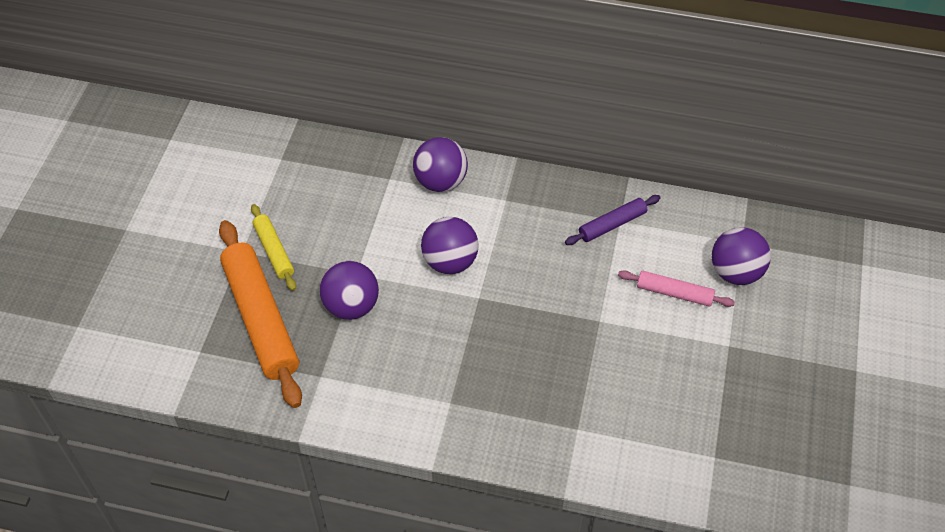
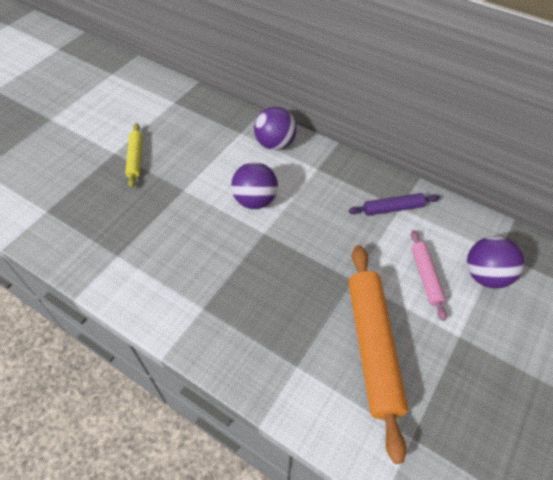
camera: 20 degrees right, 0 degrees up
(260, 319) = (99, 201): orange rolling pin -> orange rolling pin (372, 347)
(351, 306) = (167, 211): purple ball -> none
(674, 293) = (425, 277): pink rolling pin -> pink rolling pin turned 45 degrees clockwise

